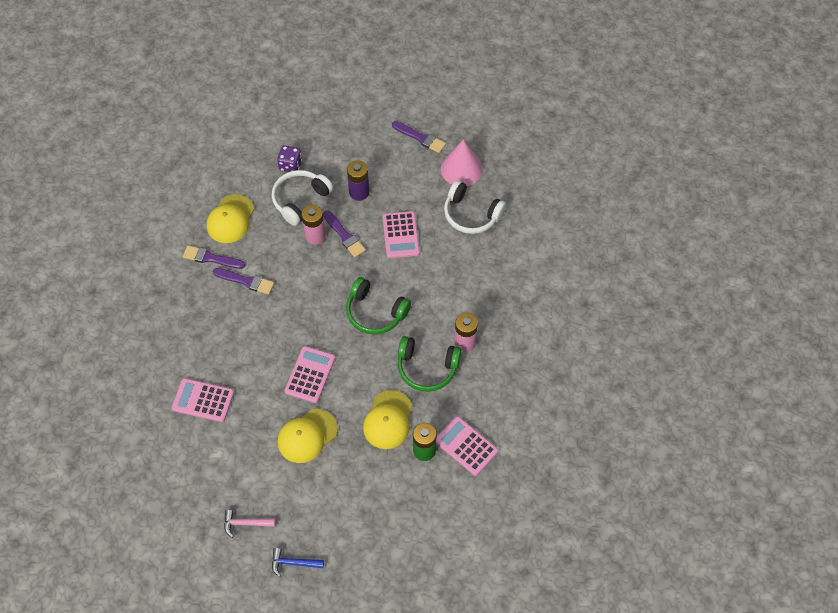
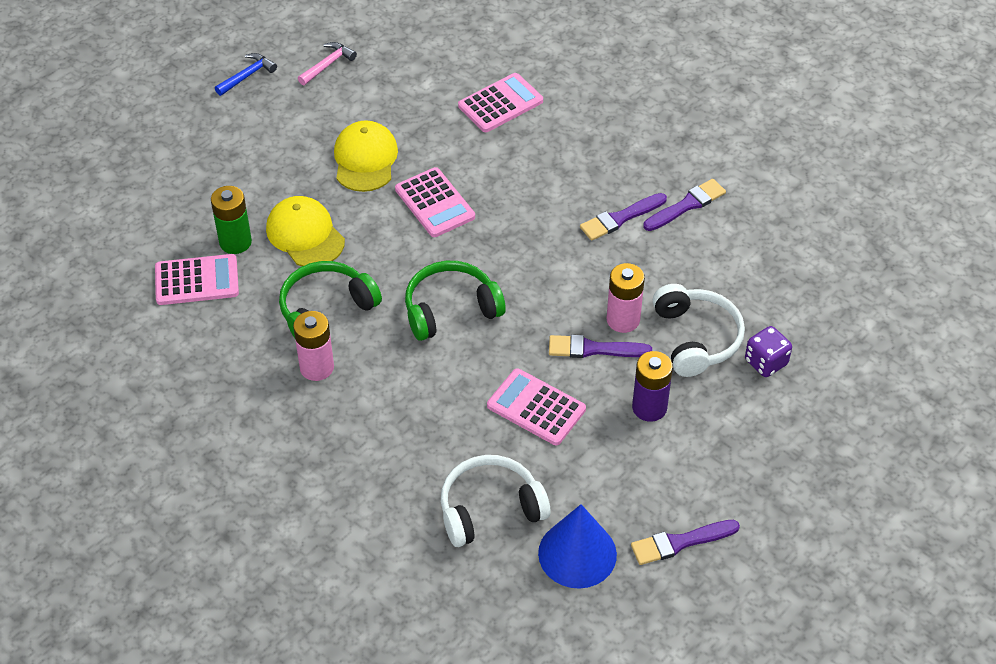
camera: 130 degrees right, 10 degrees down
(230, 219) = (730, 254): yellow cap -> none
(461, 169) = (577, 553): pink cone -> blue cone

